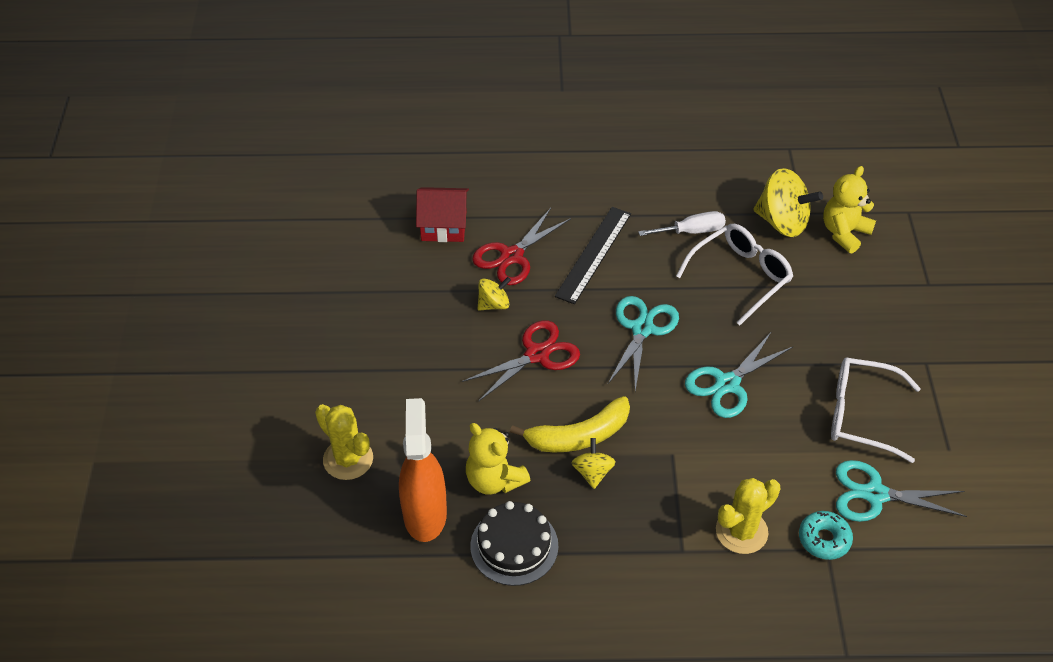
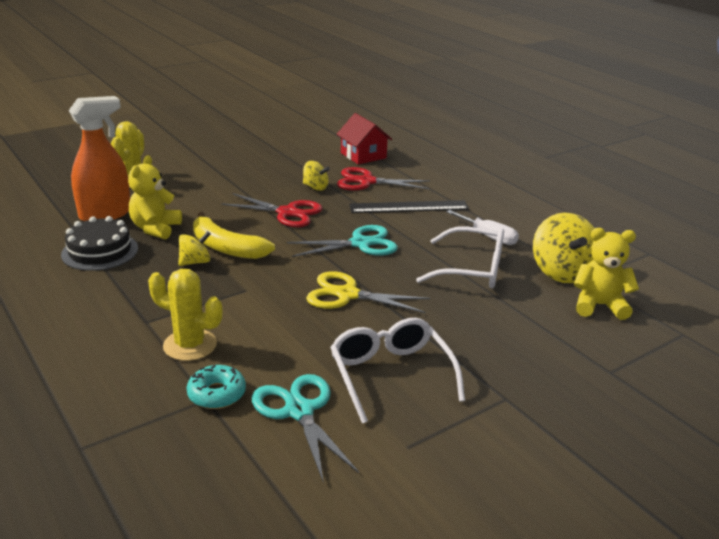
camera: 55 degrees right, 20 degrees down
(727, 384) = (347, 294): turquoise scissors -> yellow scissors

